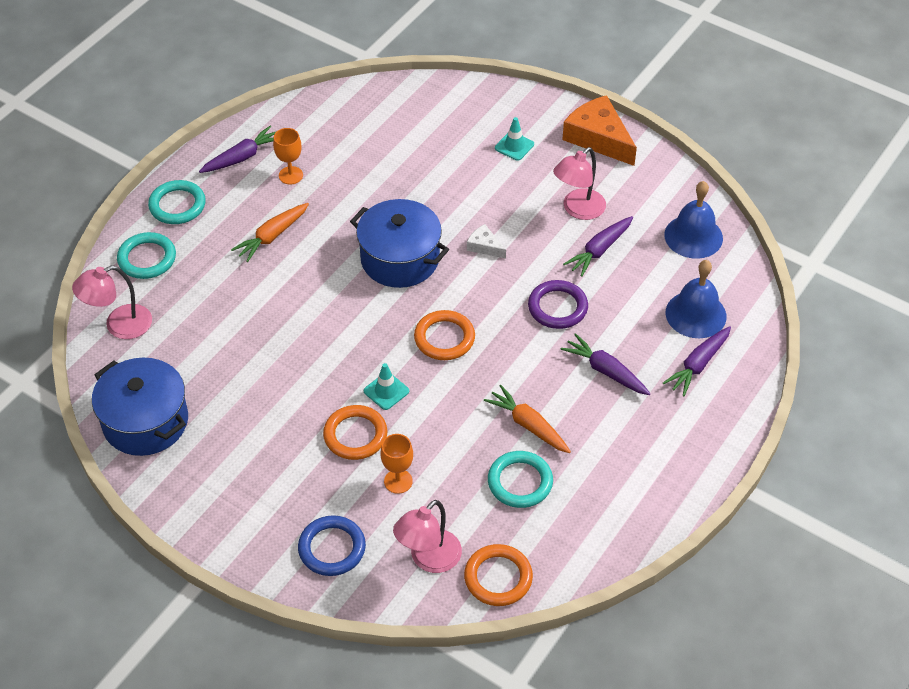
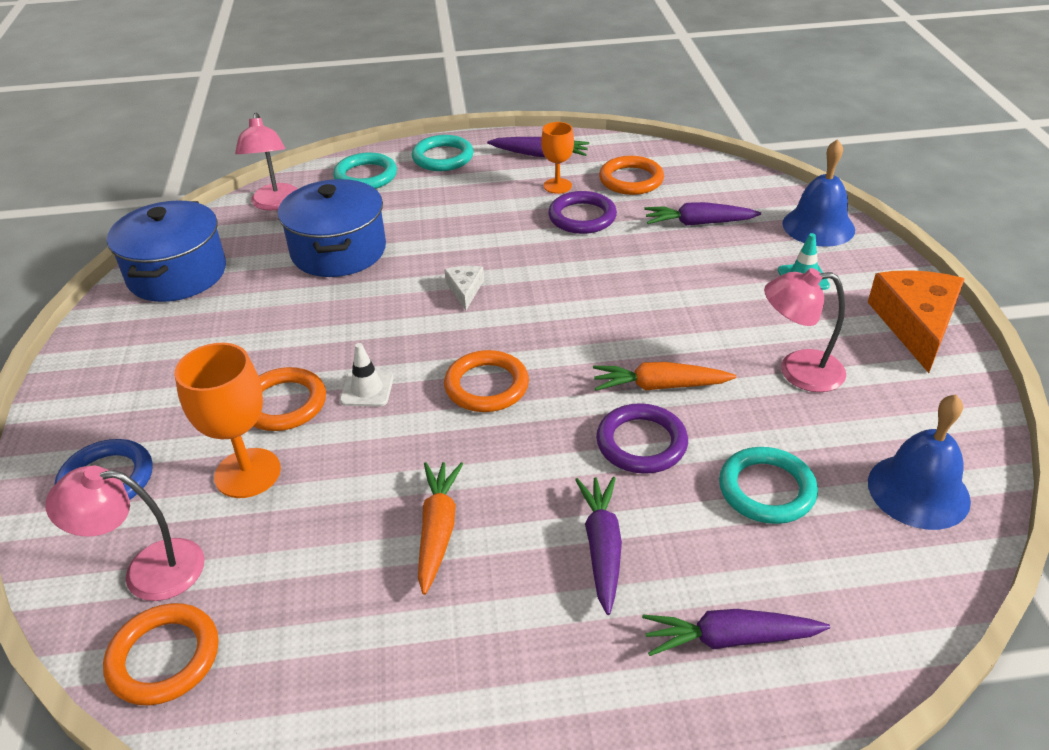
camera: 50 degrees right, 10 degrees down
(119, 325) = (275, 203): pink lamp -> pink lamp turned 120 degrees counterclockwise
(272, 236) = (474, 216): orange carrot -> orange carrot (659, 386)
(330, 138) = (631, 180): none -> orange ring
(340, 189) = (582, 217): none -> purple ring
(386, 391) = (367, 389): turquoise traffic cone -> white traffic cone
(398, 481) = (247, 473): orange goblet -> orange goblet, size x1.61
(400, 259) = (550, 296): blue pot -> blue pot (338, 251)
(484, 246) = (646, 338): white cheese -> white cheese (465, 290)
(520, 482) = (341, 579): turquoise ring -> turquoise ring (766, 489)
(599, 250) = (769, 424): purple carrot -> purple carrot (698, 223)
(695, 314) = (806, 577): blue bell -> blue bell (818, 226)

